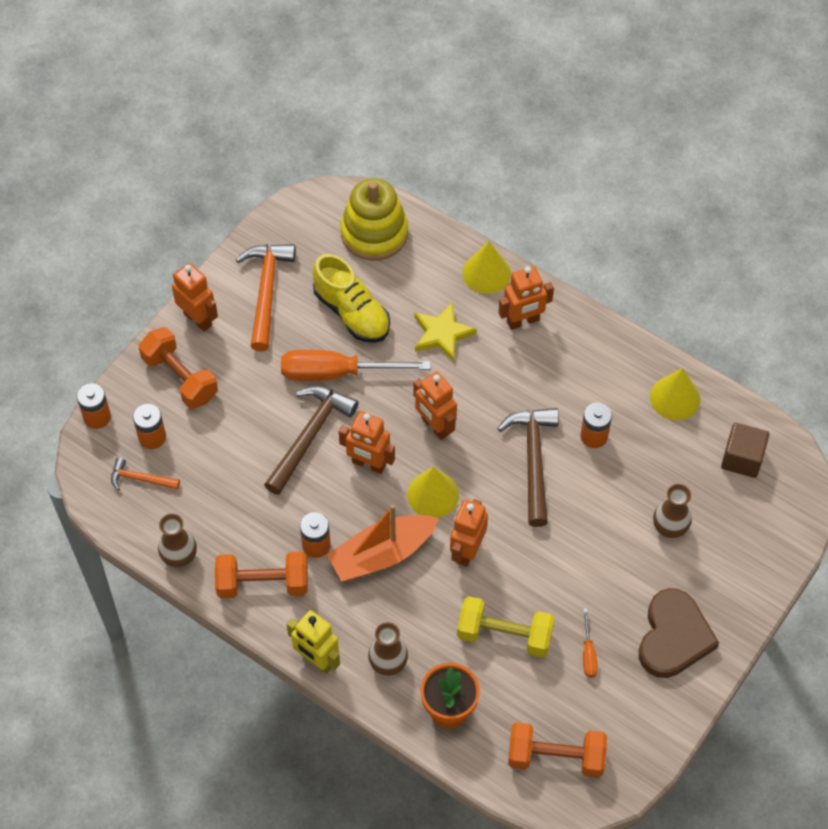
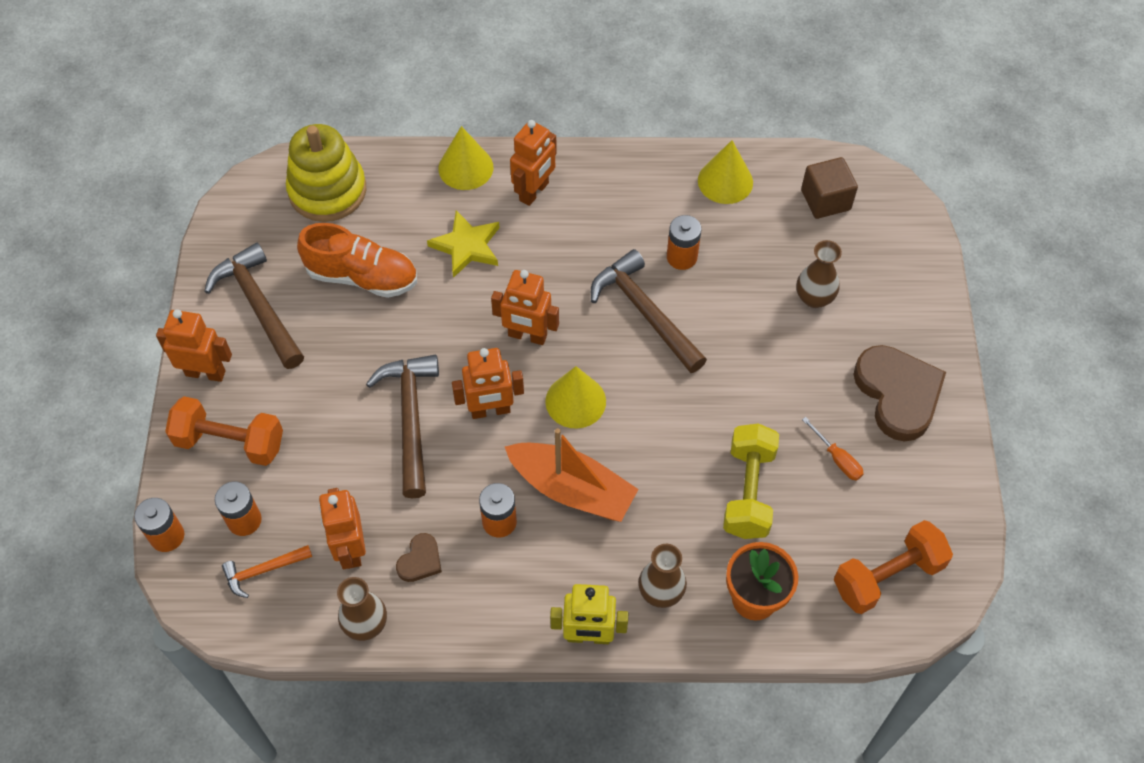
camera: 35 degrees left, 0 degrees up
(245, 537) = (420, 560): none -> brown heart
(263, 583) = (474, 595): orange dumbbell -> none
(266, 292) = (258, 306): orange hammer -> brown hammer
(336, 373) = (391, 342): orange screwdriver -> none
(352, 313) = (362, 277): yellow shoe -> orange shoe
(382, 554) = (572, 489): orange boat -> orange boat turned 90 degrees counterclockwise
(467, 550) = (650, 434): orange robot -> orange robot (350, 549)
(504, 635) = (748, 491): yellow dumbbell -> yellow dumbbell turned 60 degrees counterclockwise

